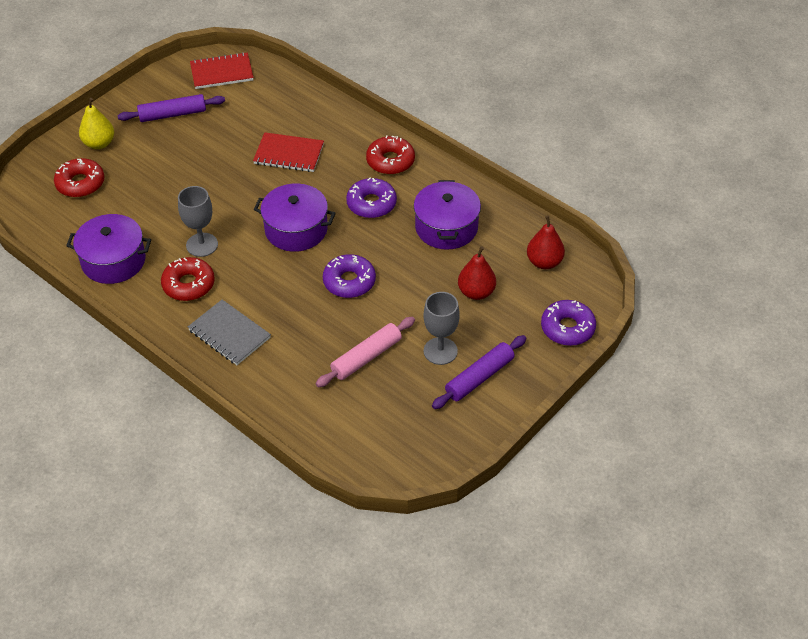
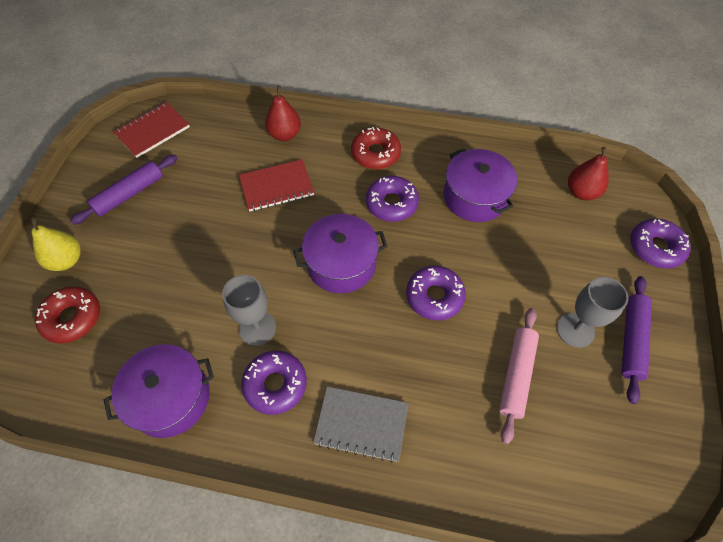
camera: 30 degrees left, 10 degrees up
(188, 284) = (275, 384): red donut -> purple donut
(476, 292) = (553, 250): red pear -> red pear (285, 134)

